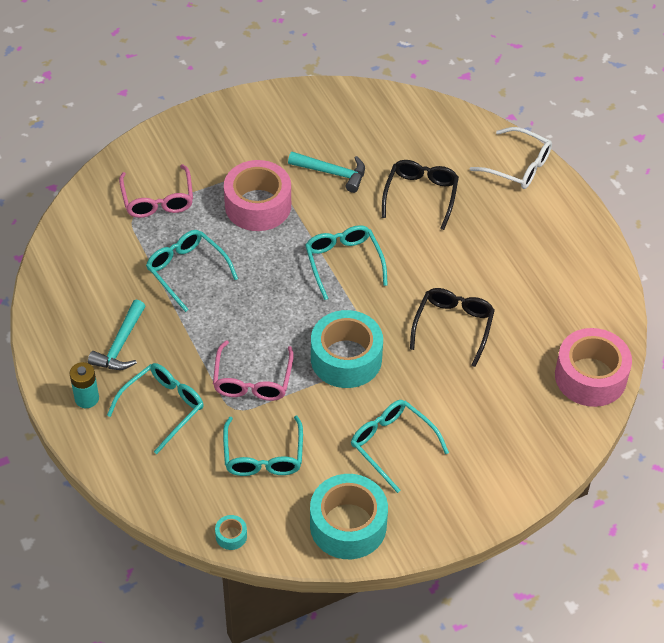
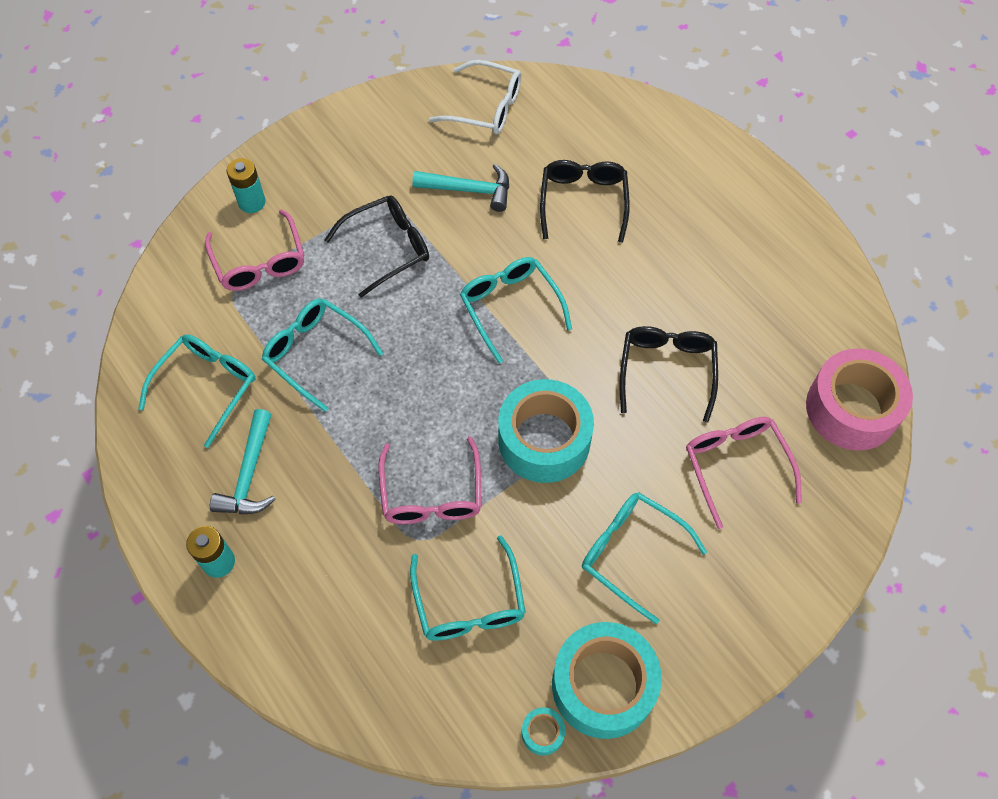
camera: 10 degrees left, 10 degrees up
(160, 156) = (252, 202): none -> turquoise battery
(162, 408) = (322, 557): turquoise glasses -> turquoise glasses (206, 387)
(231, 536) = (452, 734): turquoise tape -> turquoise tape (542, 733)
(258, 205) = (387, 248): pink tape -> black glasses
(488, 401) = (736, 467): none -> pink glasses
(517, 166) = (688, 144): white glasses -> white glasses (485, 107)

